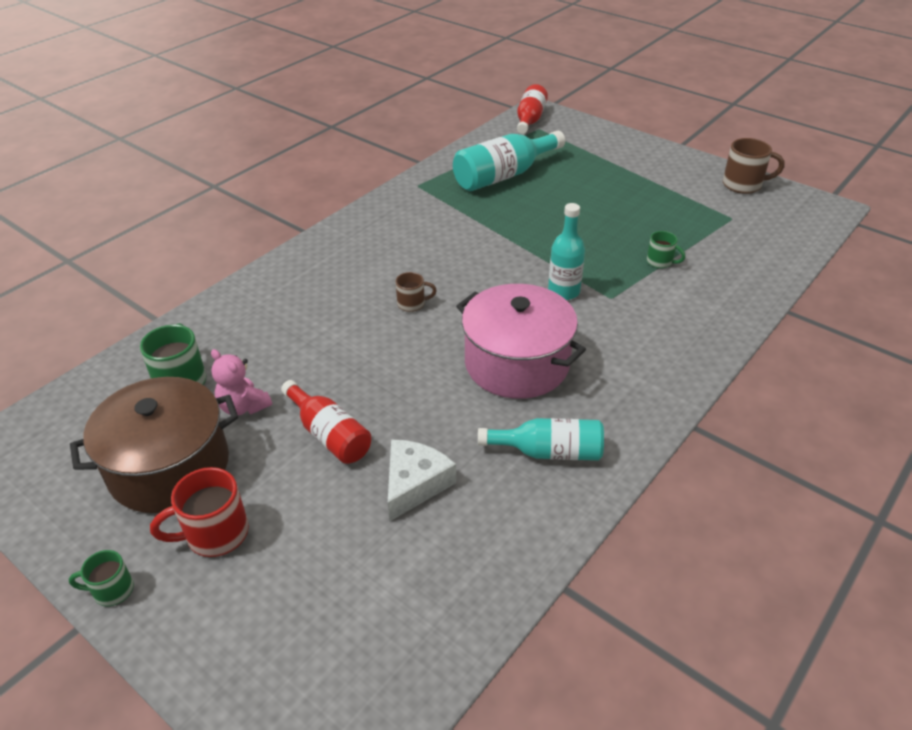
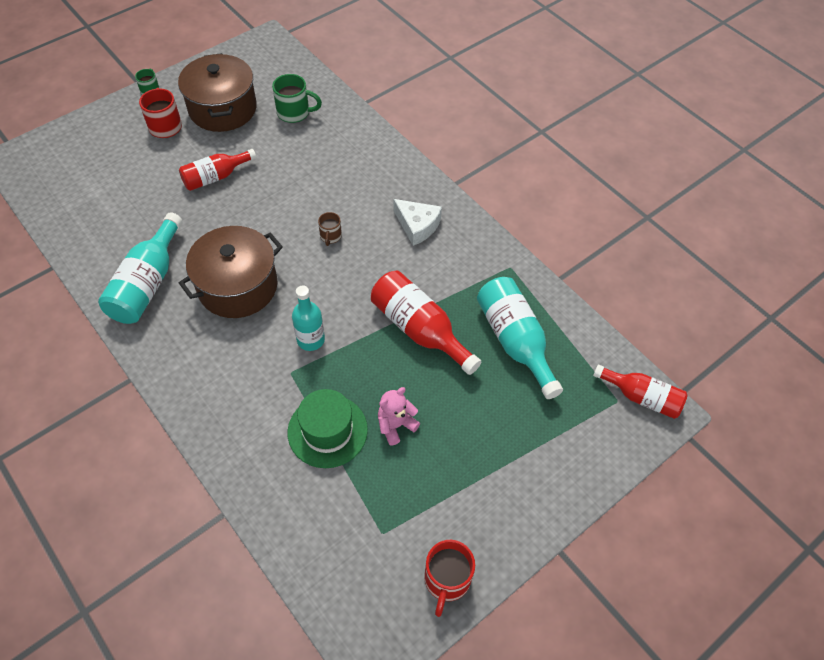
camera: 100 degrees right, 15 degrees up
(243, 407) = (258, 140): pink teddy bear -> pink teddy bear (396, 425)
(415, 484) = (156, 212): white cheese -> white cheese (417, 226)
(516, 226) = (419, 329): none -> red bottle
(517, 363) = (238, 286): pink pot -> brown pot
(549, 452) = (147, 284): turquoise bottle -> turquoise bottle, size x1.50
(660, 262) = (327, 431): green mug -> green hat
(743, 185) = (447, 580): brown mug -> red mug

